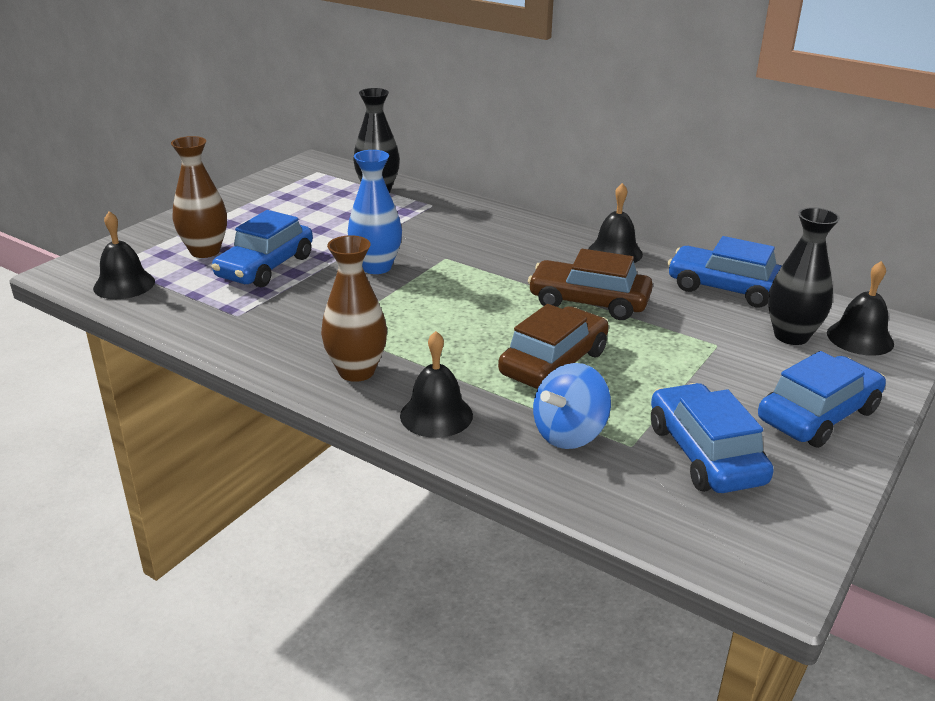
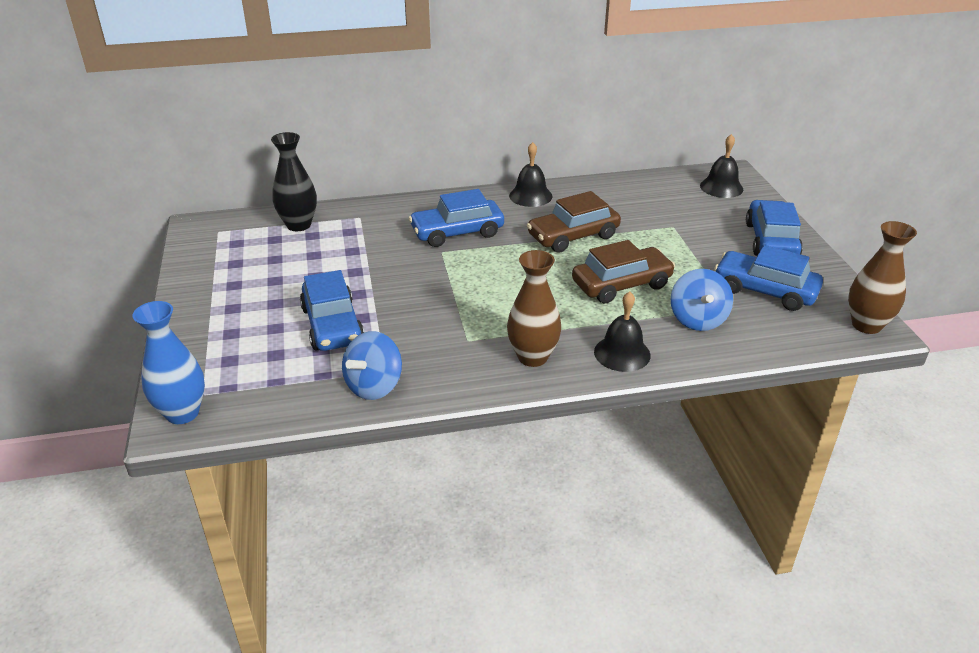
camera: 45 degrees left, 5 degrees up
(124, 284) = (248, 402): black bell -> none
(205, 251) = (259, 340): brown vase -> brown vase (866, 325)
(210, 321) = (374, 386): none -> blue spinning top
(376, 267) = (410, 282): blue vase -> blue vase (182, 413)
(553, 363) = (621, 284): brown car -> brown car turned 75 degrees clockwise
(726, 288) = (622, 190): blue car -> blue car (457, 232)
(791, 336) = (694, 202): black vase -> none

